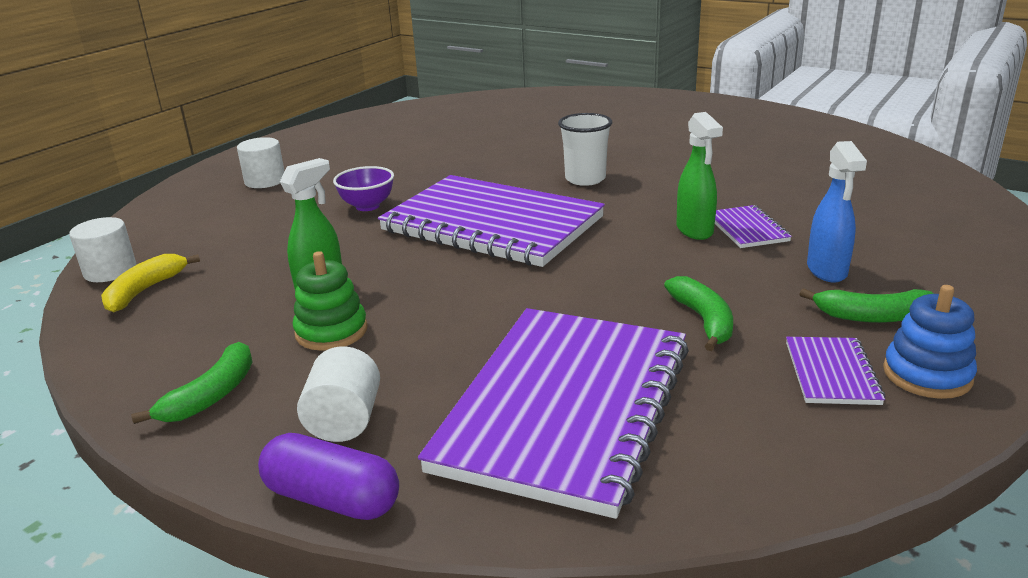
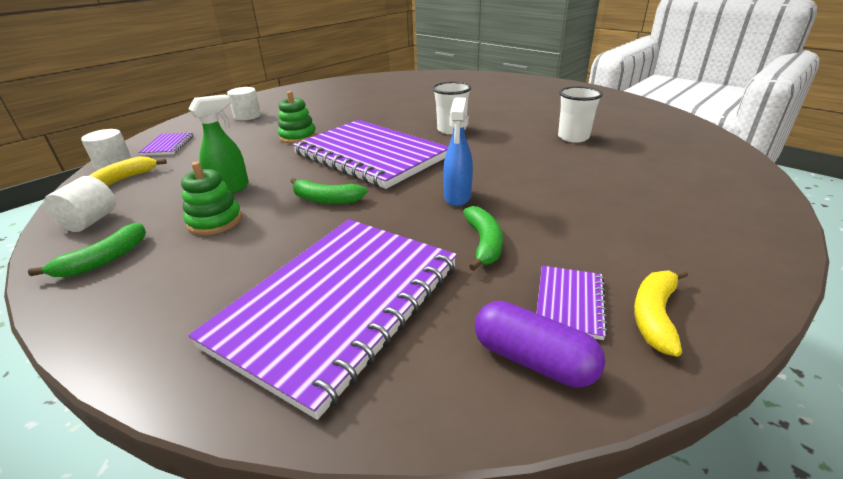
camera: 10 degrees right, 5 degrees up
(332, 498) = (119, 359): purple capsule -> purple capsule (533, 360)
(344, 421) = (174, 293): white cylinder -> white cylinder (90, 221)
(367, 206) = (298, 137): purple bowl -> green stacking toy
(695, 230) = (511, 172): green spray bottle -> none
(747, 229) = (551, 174): purple notebook -> purple notebook (168, 145)
(754, 177) = (573, 137): none -> white cup
(827, 271) = (600, 213): blue spray bottle -> blue spray bottle (457, 197)
(873, 316) = (624, 256): green banana -> green banana (326, 199)
(927, 375) = (654, 316): blue stacking toy -> yellow banana

